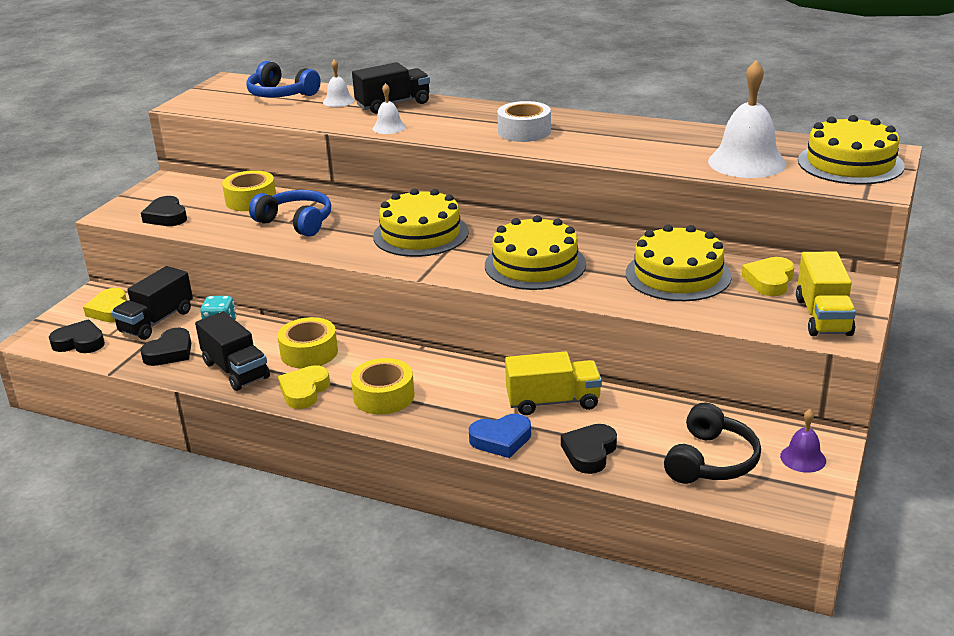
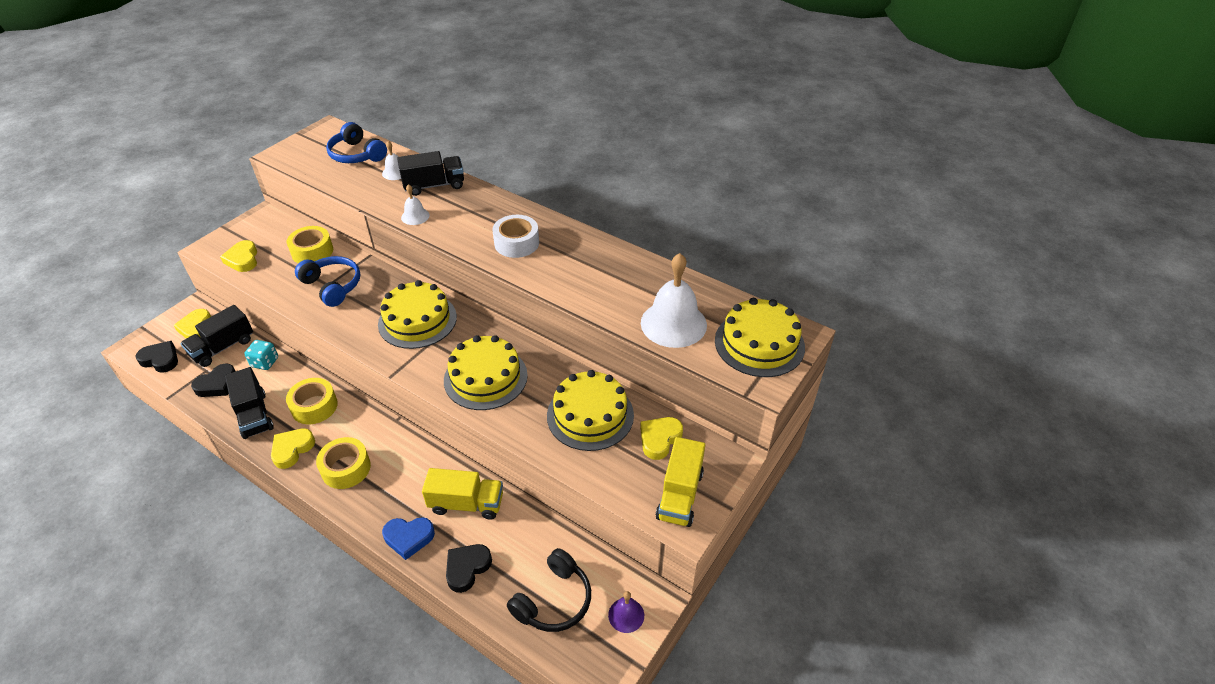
camera: 10 degrees right, 15 degrees up
(166, 216) = (243, 259): black heart -> yellow heart

